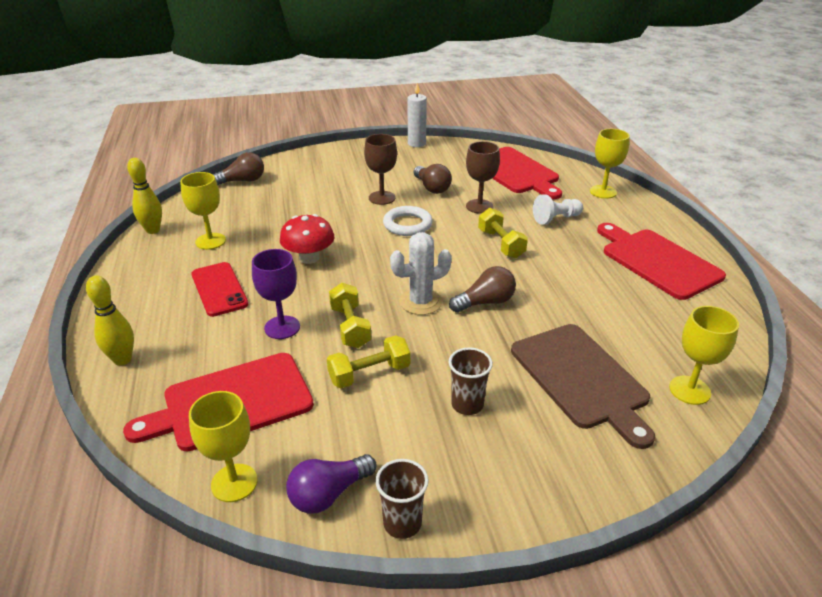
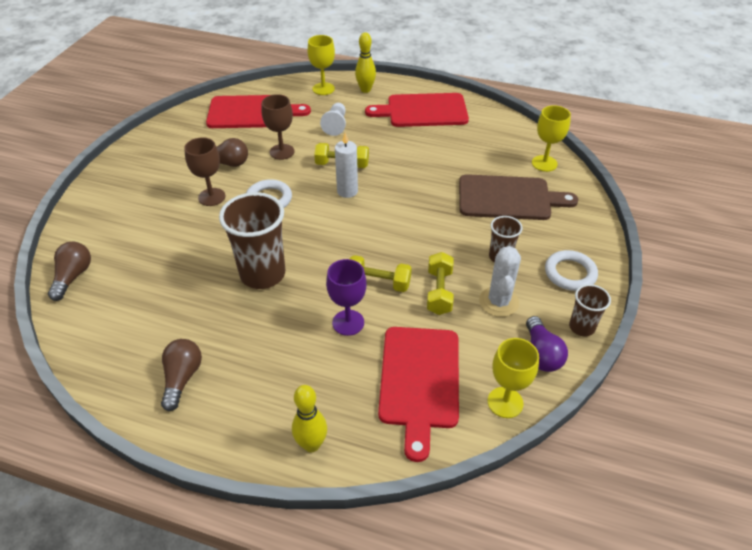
camera: 60 degrees left, 10 degrees up
(153, 230) = (100, 374): yellow bowling pin -> yellow bowling pin (365, 90)
(210, 241) = (169, 333): yellow goblet -> none
(219, 289) = (258, 348): red phone -> none
(309, 258) = (263, 274): red mushroom -> brown cup
(416, 143) = (141, 140): white candle -> white candle (347, 191)
(420, 302) = (378, 234): white cactus -> white cactus (498, 302)
(485, 302) = (404, 203): brown light bulb -> brown light bulb (182, 378)
(495, 481) = (570, 273): none -> white ring

